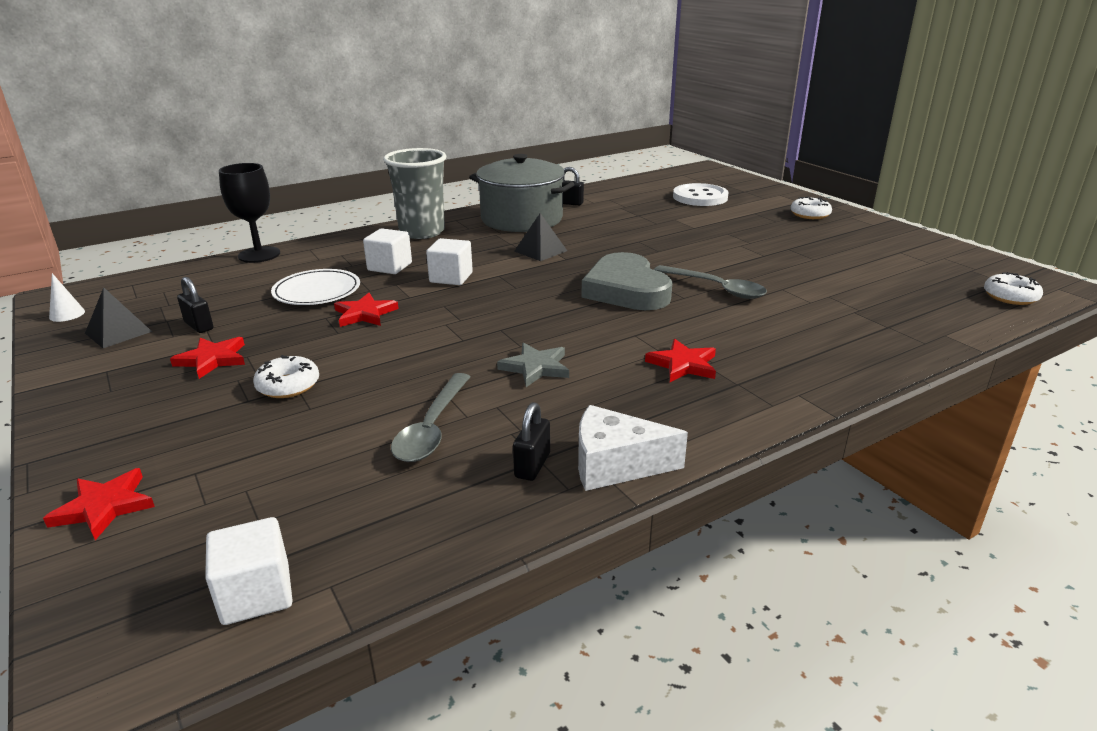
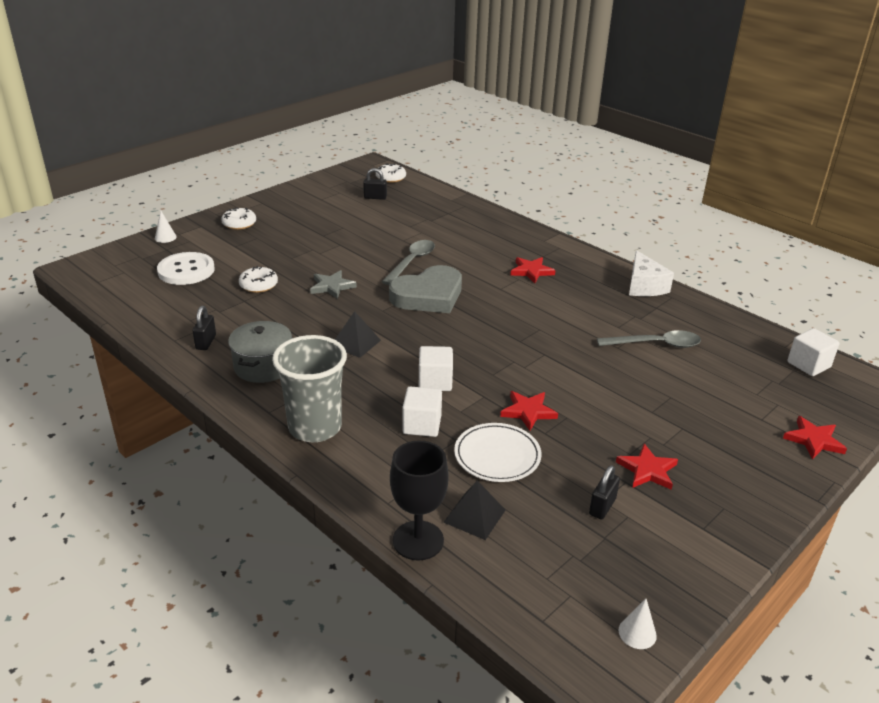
camera: 105 degrees left, 5 degrees up
(118, 332) = (645, 560): black pyramid -> black pyramid (474, 516)
(288, 385) = (654, 415): white donut -> white donut (258, 285)
(522, 219) = (263, 366): grey pot -> grey pot, size x0.64
(532, 465) = (663, 308): black padlock -> black padlock (375, 197)
(535, 367) = (565, 319): grey star -> grey star (332, 286)
(770, 190) = (165, 237): none -> white cone

